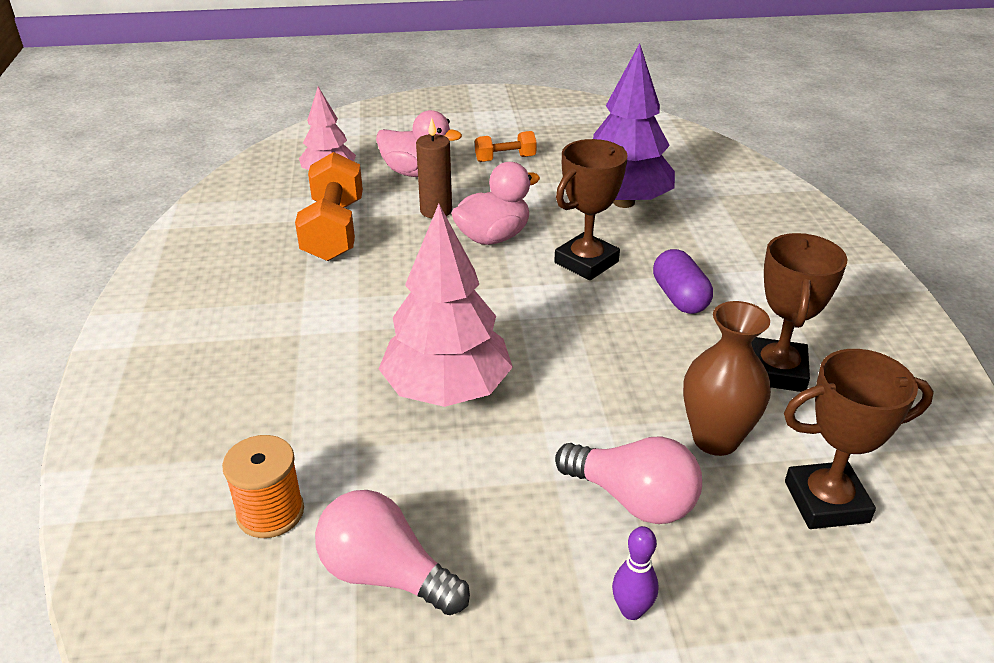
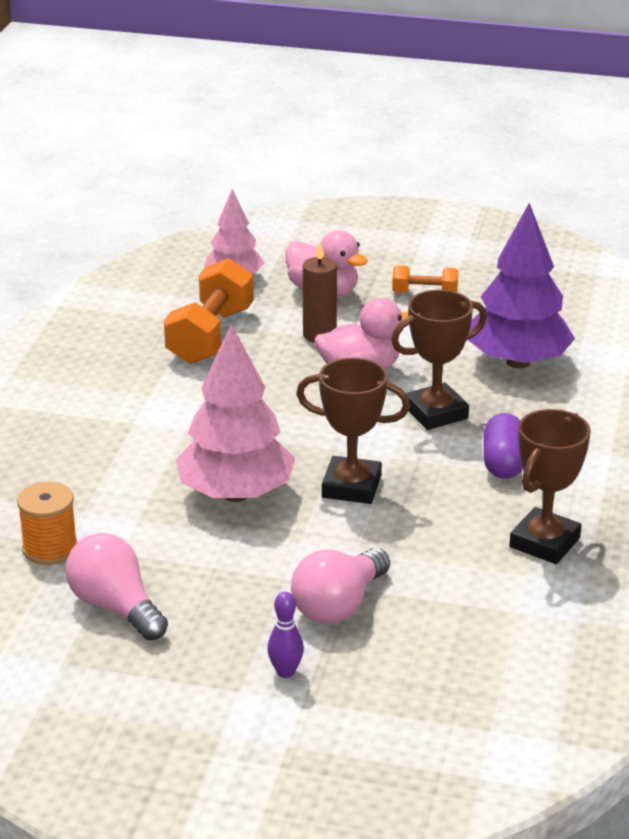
camera: 20 degrees right, 5 degrees down
(632, 499) = (339, 605): pink light bulb -> pink light bulb turned 75 degrees clockwise
(715, 439) = (443, 580): brown vase -> none
(826, 502) = (501, 644): brown trophy -> brown trophy (351, 487)

